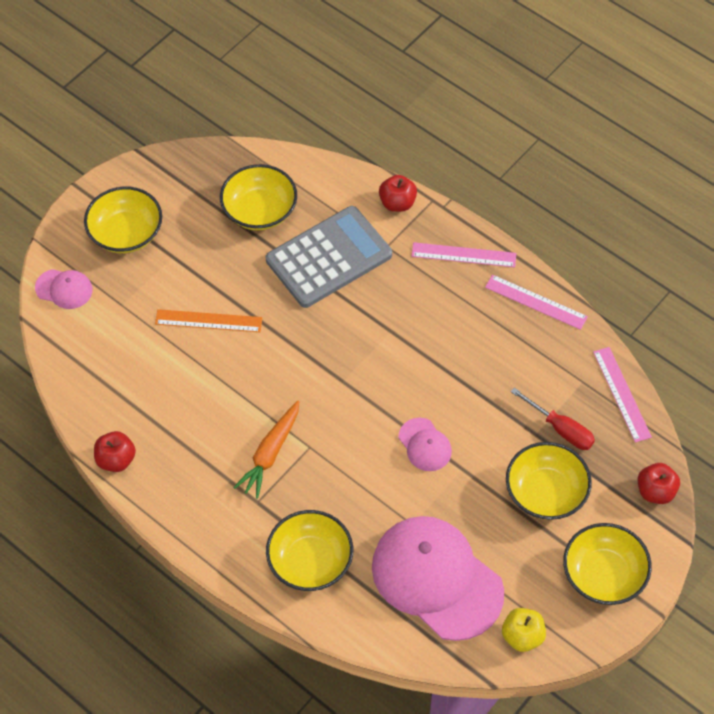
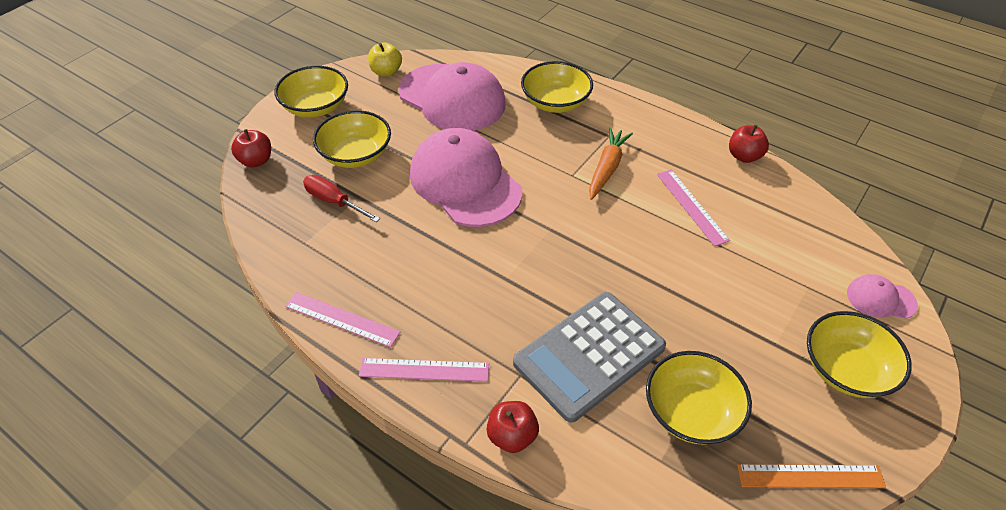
camera: 175 degrees right, 10 degrees down
(208, 321) = (706, 276): orange ruler -> orange ruler (810, 476)
(425, 445) = (465, 182): pink cap -> pink cap, size x2.22
(621, 394) = (266, 234): pink ruler -> pink ruler (692, 206)

